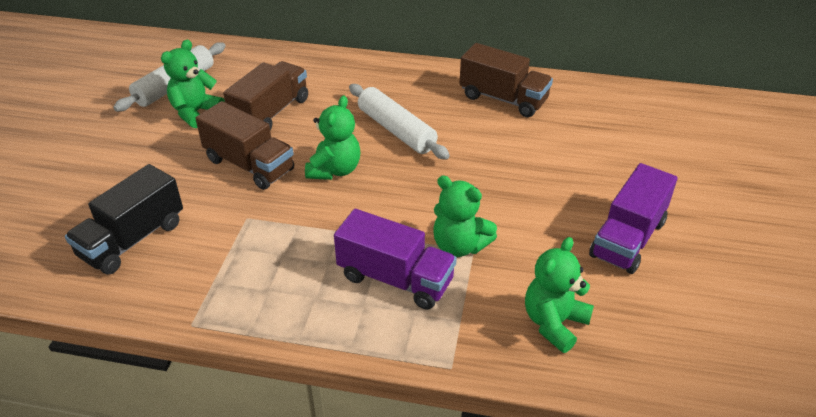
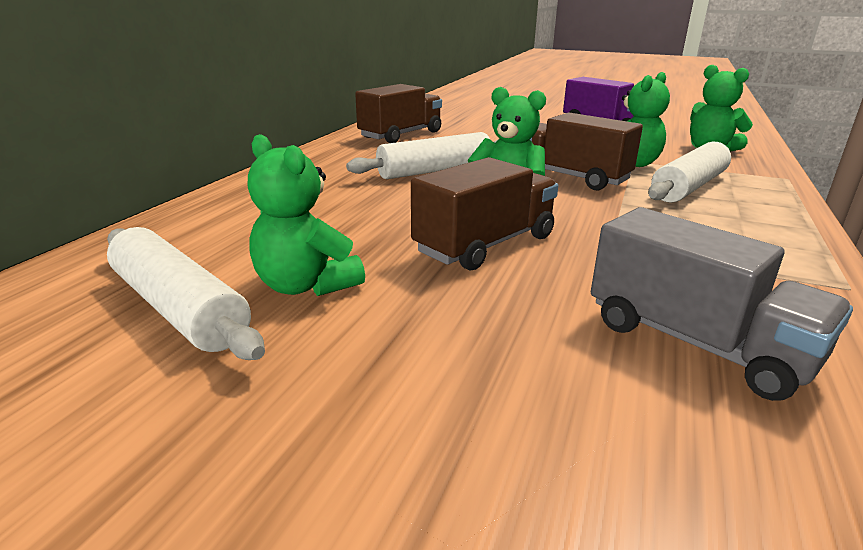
camera: 80 degrees left, 15 degrees down
(132, 239) = (695, 343): black truck -> grey truck
(271, 113) = (353, 227): brown truck -> brown truck (570, 177)
(395, 279) = (689, 187): purple truck -> white rolling pin

